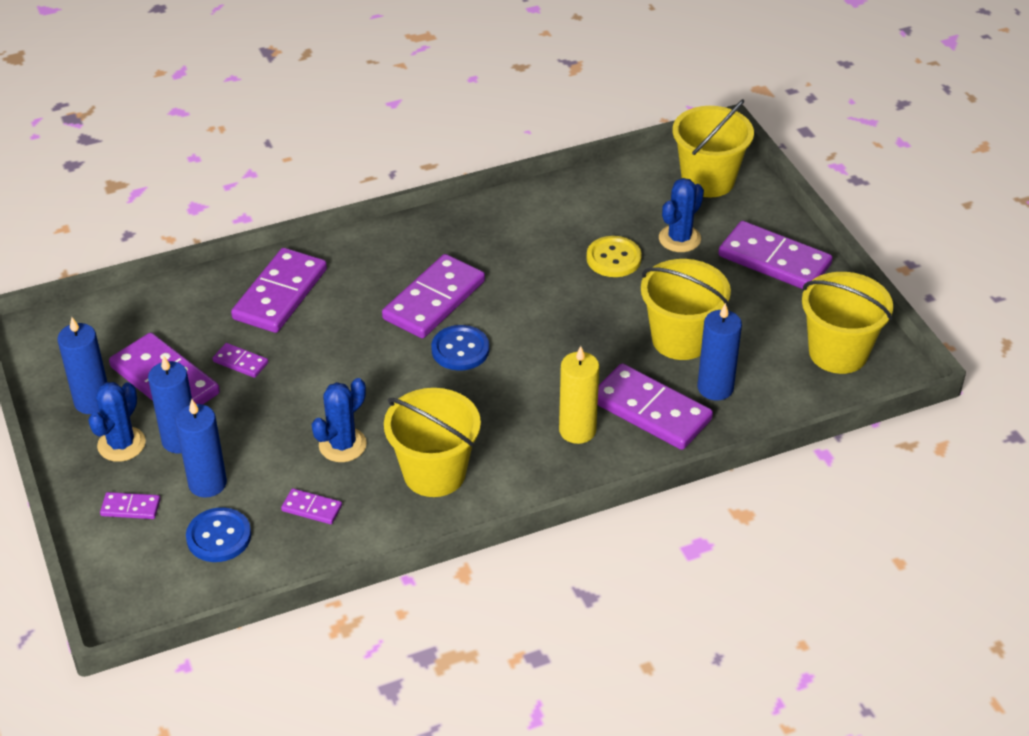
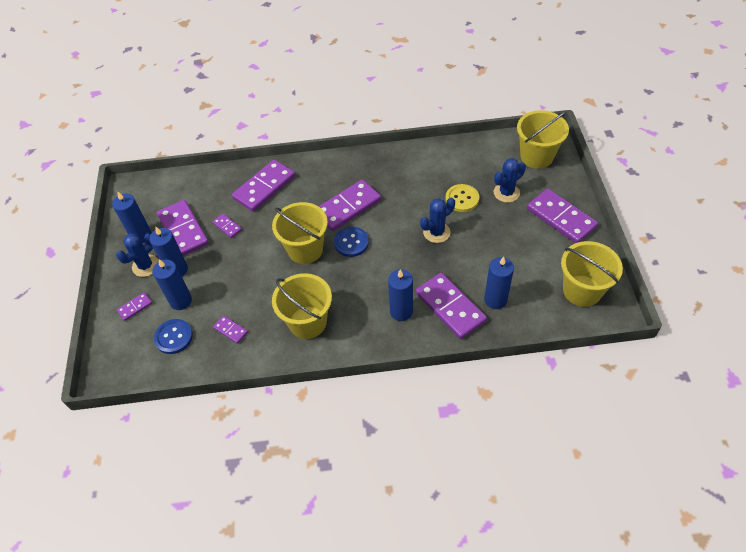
camera: 20 degrees right, 10 degrees up
(130, 507) = (135, 307): purple domino -> purple domino turned 60 degrees counterclockwise
(342, 445) = (263, 292): blue cactus -> blue cactus (436, 232)
(577, 430) = (401, 311): yellow candle -> blue candle
(680, 339) = (484, 261): yellow bucket -> yellow bucket (305, 249)

